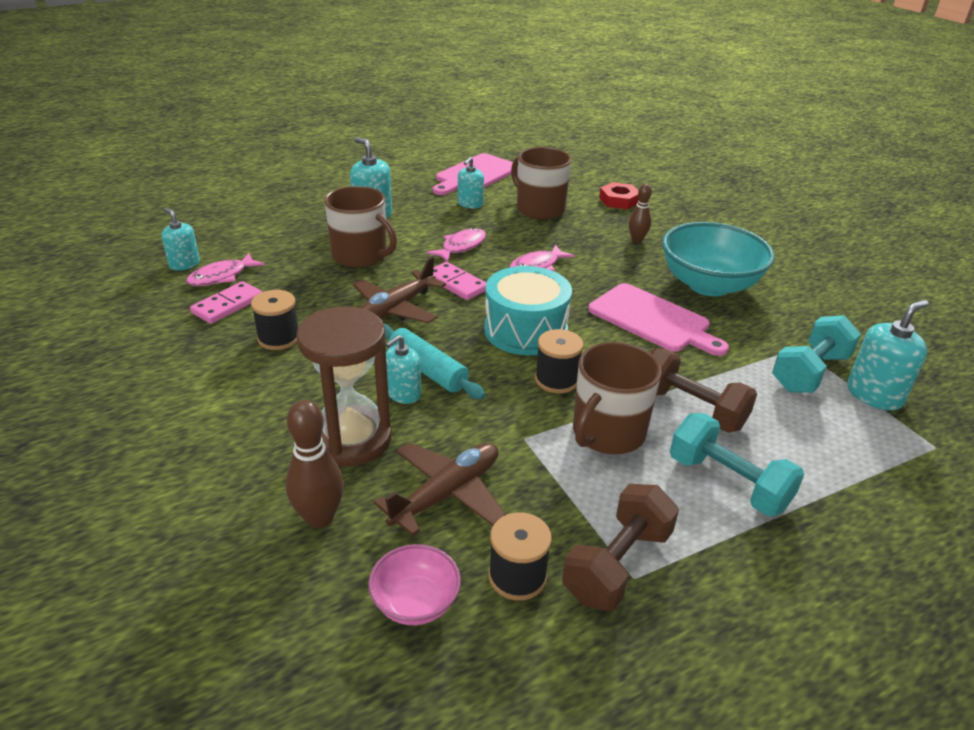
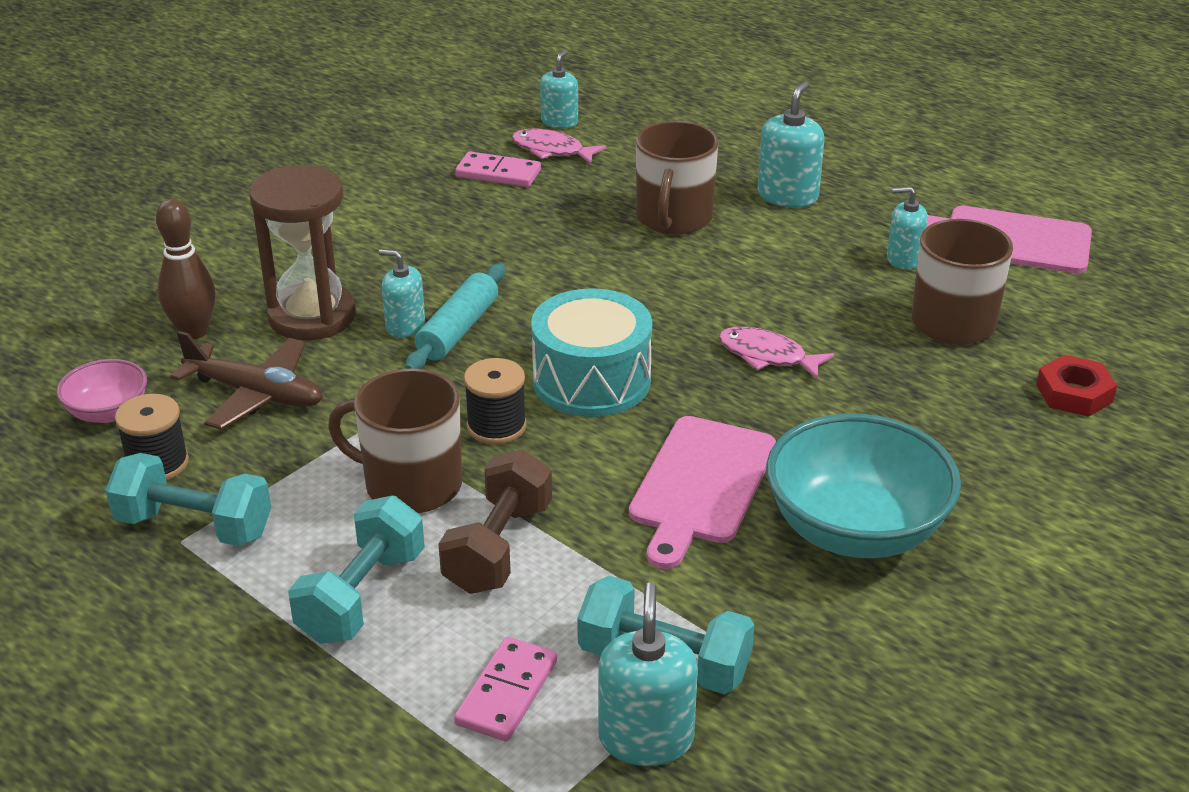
camera: 70 degrees right, 0 degrees up
(279, 338) = (457, 222): black spool -> none
(395, 309) = (570, 275): brown plane -> none
(456, 284) = (664, 302): pink domino -> pink domino (506, 692)
(461, 247) = (766, 283): pink fish -> none
(617, 565) = (194, 526): brown dumbbell -> turquoise dumbbell
(637, 240) = (943, 434): brown bowling pin -> none
(874, 395) = (646, 738): turquoise soap dispenser -> turquoise soap dispenser turned 120 degrees counterclockwise

